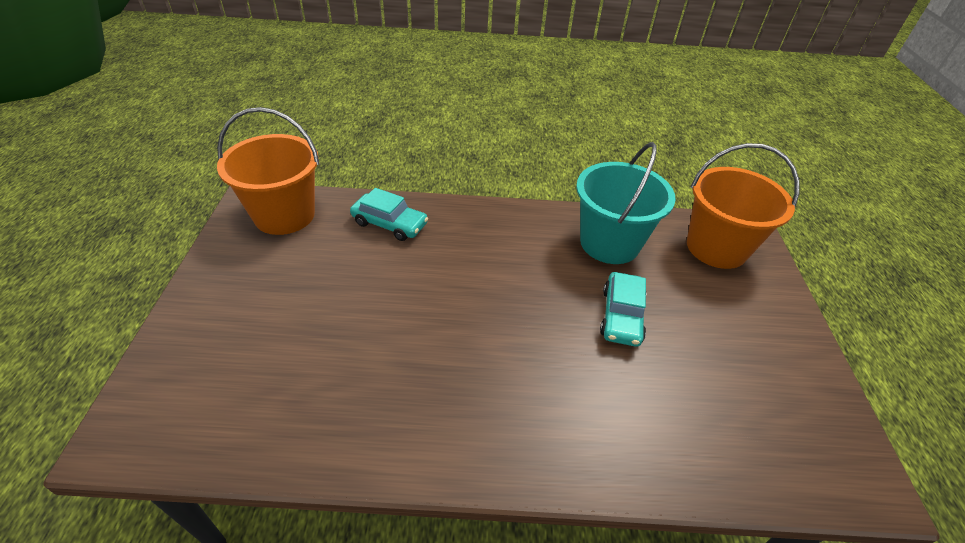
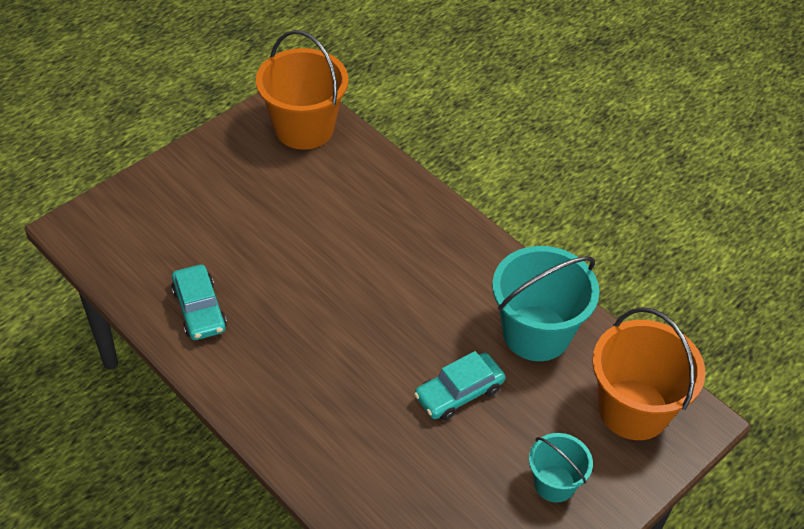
camera: 45 degrees right, 5 degrees up
(389, 224) = (373, 189): turquoise car -> turquoise car (199, 309)
(750, 327) = (554, 483): none -> turquoise bucket

